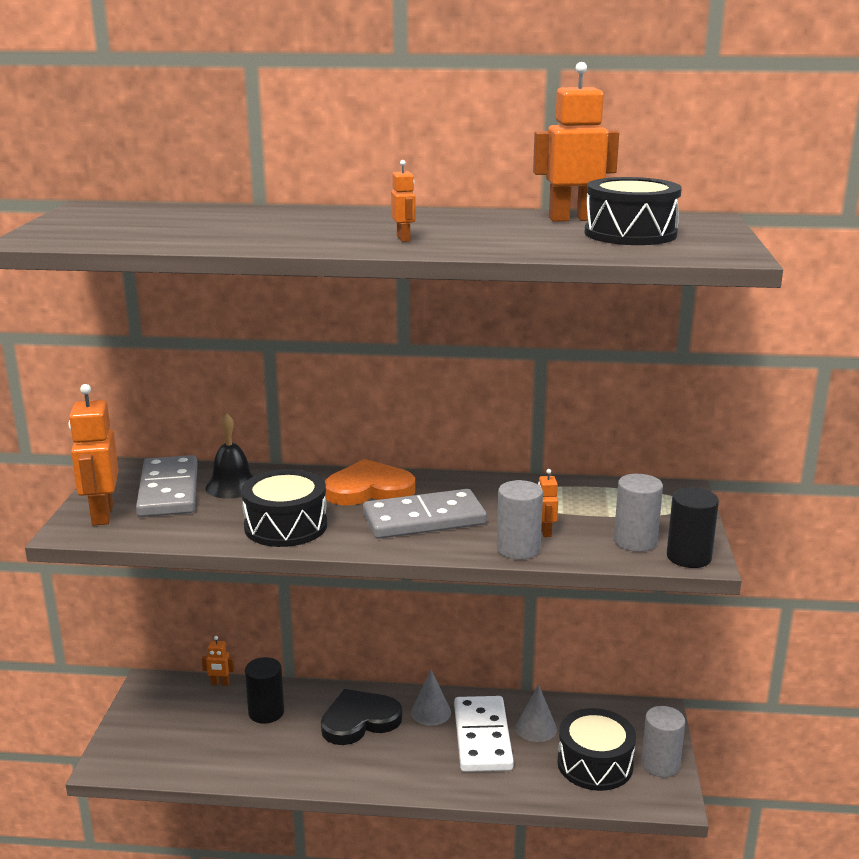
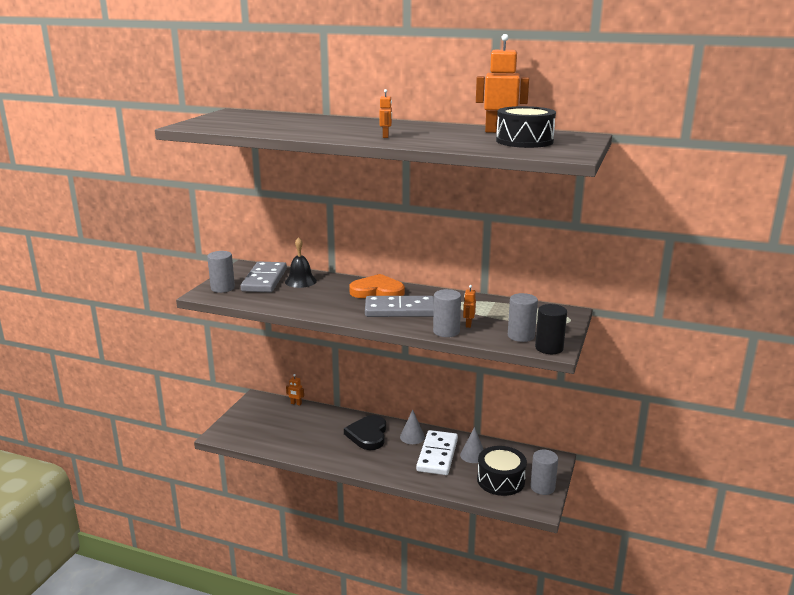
camera: 15 degrees right, 0 degrees up
(101, 515) = (222, 288): orange robot -> grey cylinder
(266, 712) = (316, 422): black cylinder -> none
(285, 526) = (319, 304): black drum -> none
(359, 720) = (368, 435): black heart -> black heart turned 75 degrees counterclockwise

